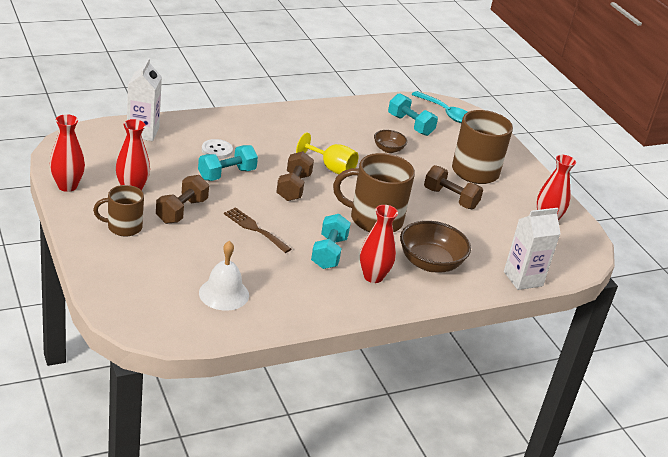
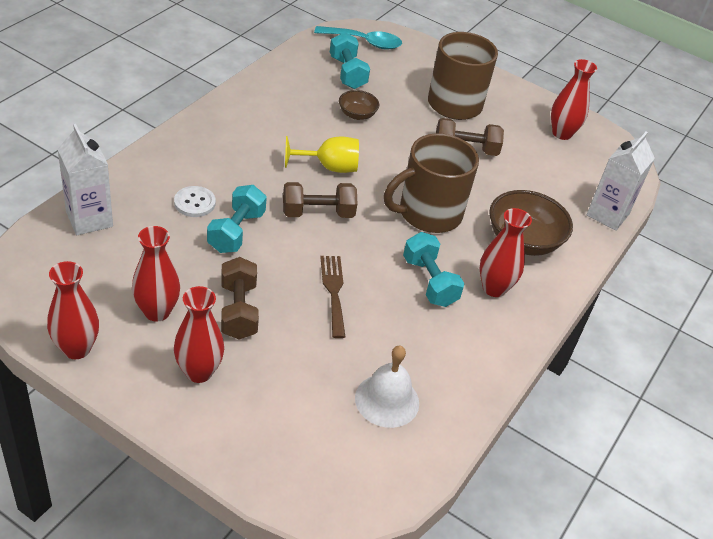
camera: 35 degrees left, 10 degrees up
(123, 227) = (199, 372): brown mug -> red vase
(255, 229) = (333, 291): brown fork -> brown fork turned 75 degrees clockwise
(293, 187) = (318, 213): brown dumbbell -> brown dumbbell turned 75 degrees counterclockwise
(410, 125) = (347, 73): turquoise dumbbell -> turquoise dumbbell turned 60 degrees clockwise

